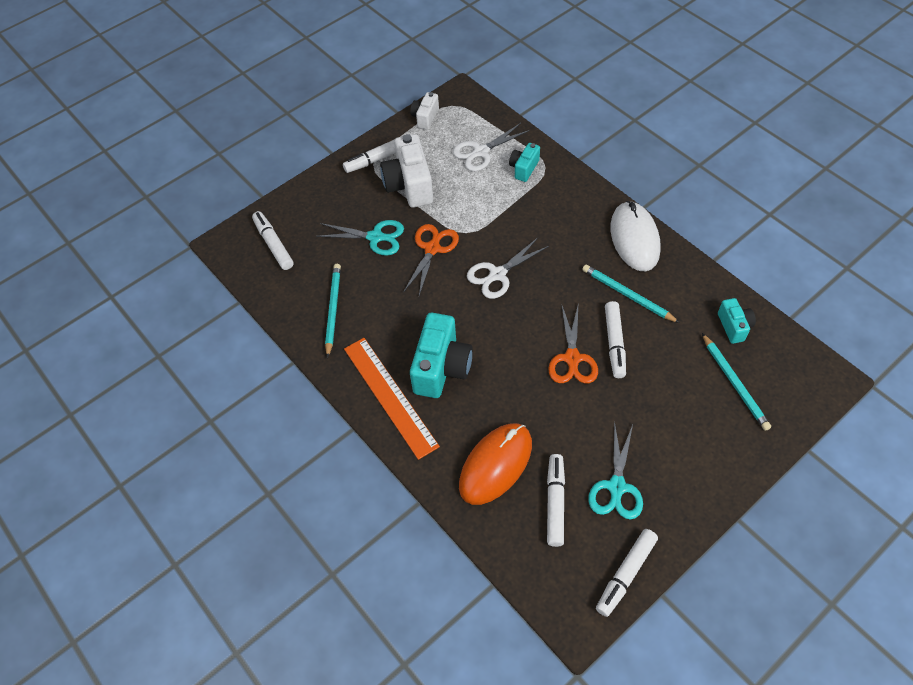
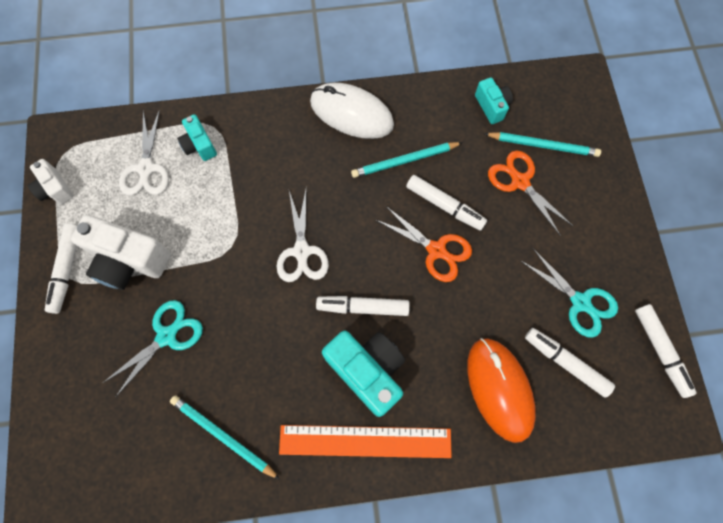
camera: 60 degrees left, 15 degrees up
(273, 244) = (88, 450): white marker -> white marker (363, 307)
(432, 249) = (225, 290): orange scissors -> orange scissors (520, 182)
(734, 326) = (492, 106): turquoise camera -> turquoise camera turned 45 degrees clockwise

